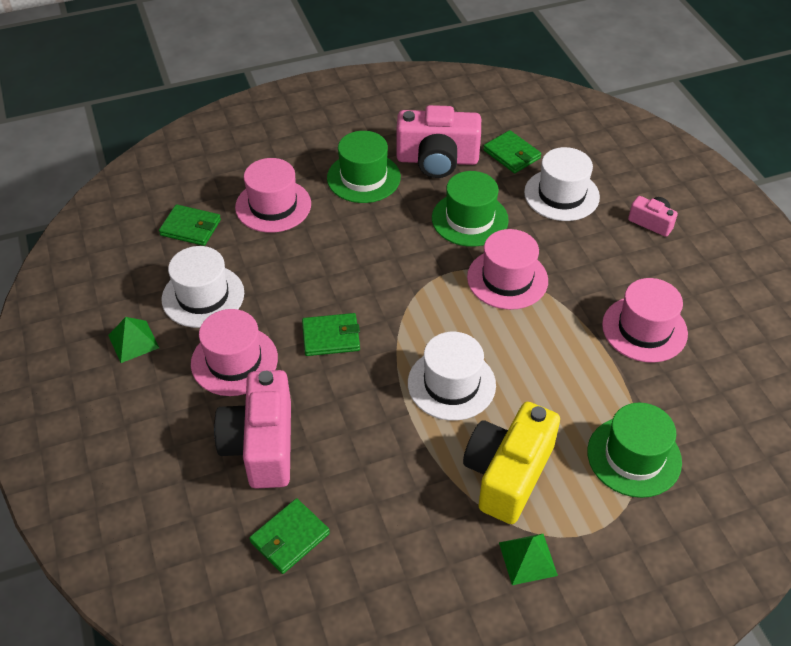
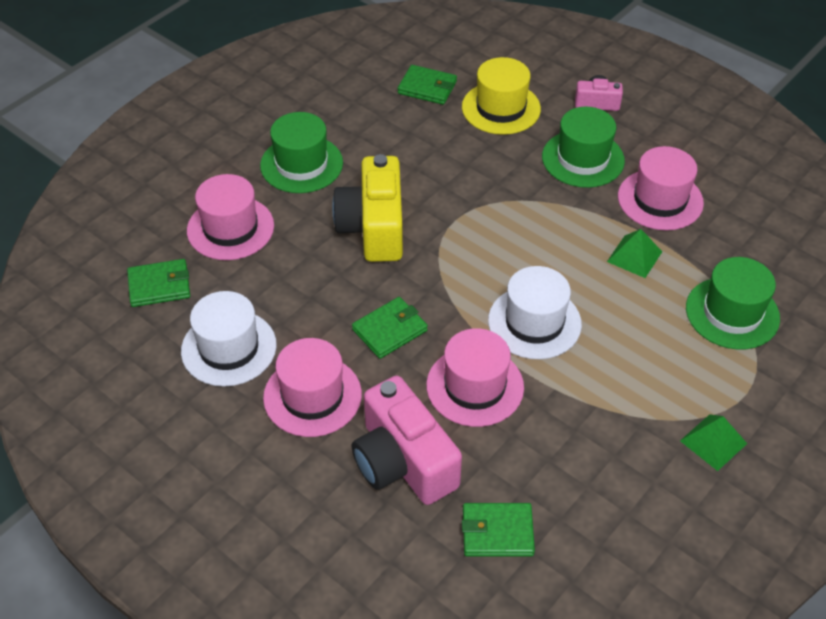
camera: 30 degrees left, 0 degrees up
(133, 341) = (191, 425): green pyramid -> green pyramid (634, 256)
(290, 538) = (497, 532): green wallet -> green wallet turned 75 degrees clockwise
(437, 160) = (361, 119): pink camera -> none
(469, 219) = (435, 164): green hat -> green hat (583, 159)
(507, 279) = (511, 205): pink hat -> pink hat (475, 386)
(508, 474) = (642, 378): yellow camera -> yellow camera (373, 227)
(561, 195) = (501, 108): white hat -> yellow hat

